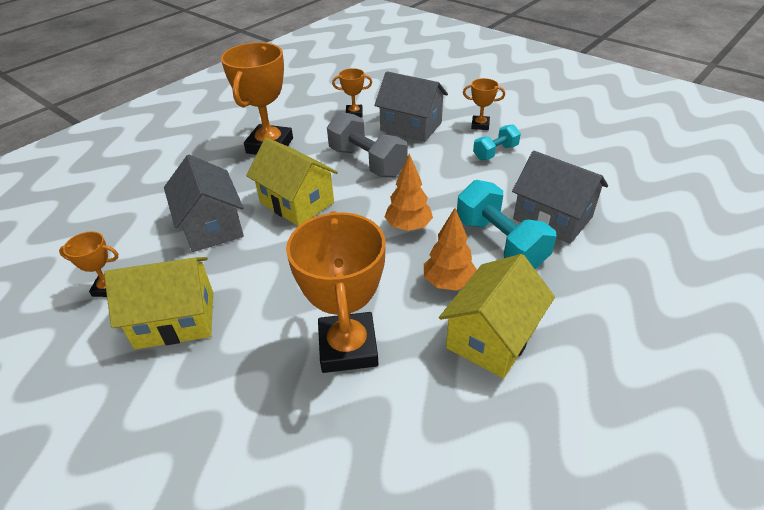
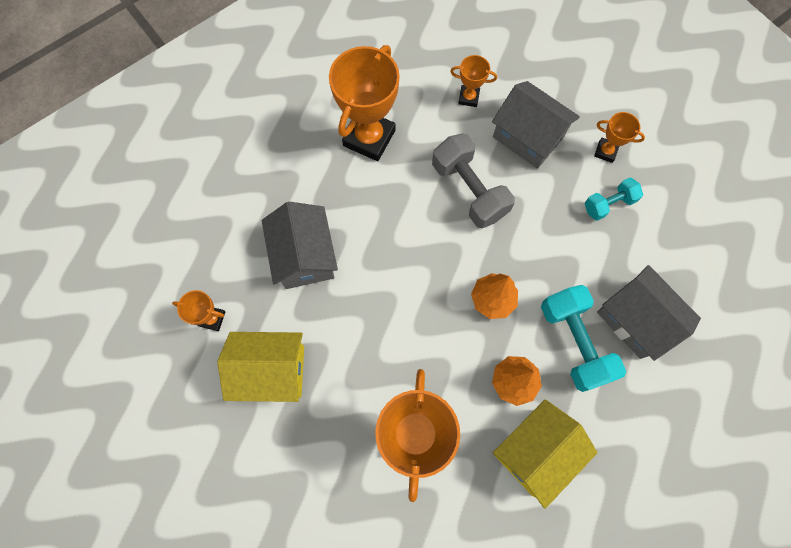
camera: 10 degrees right, 30 degrees up
(297, 202) = (389, 239): yellow house -> none

